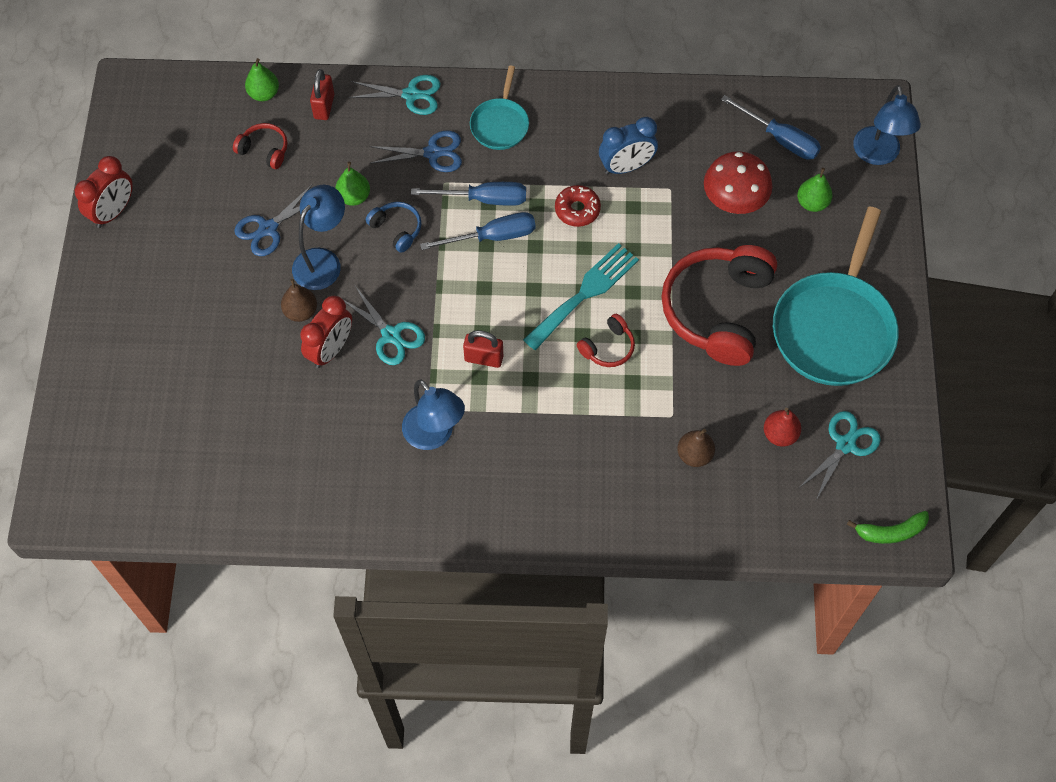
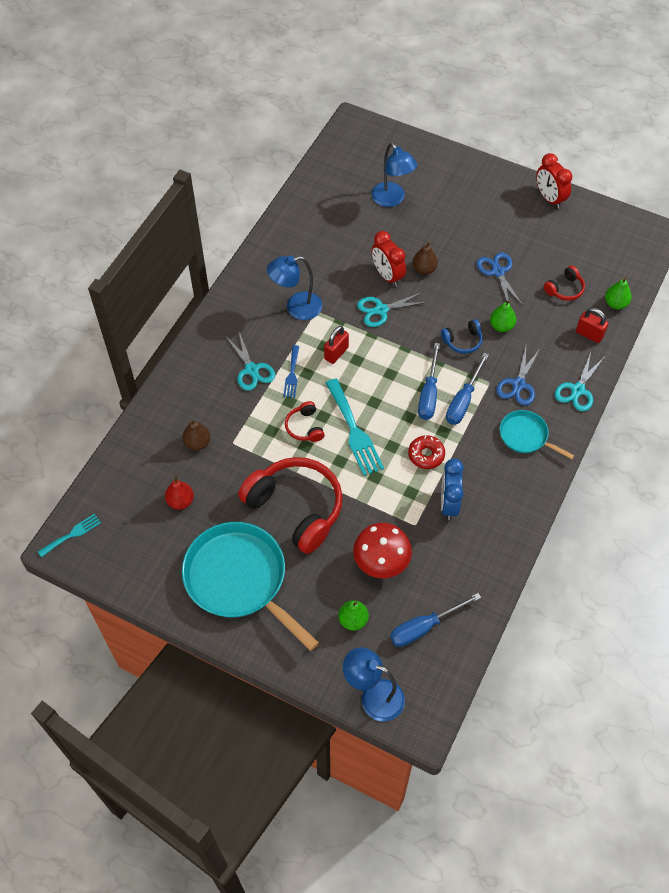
camera: 115 degrees right, 5 degrees down
(323, 261) = (457, 293): blue lamp -> blue lamp (392, 199)
(540, 394) = (292, 374): none -> blue fork
(845, 444) = (148, 539): turquoise scissors -> turquoise scissors (252, 370)
(890, 532) = (72, 534): green banana -> turquoise fork

